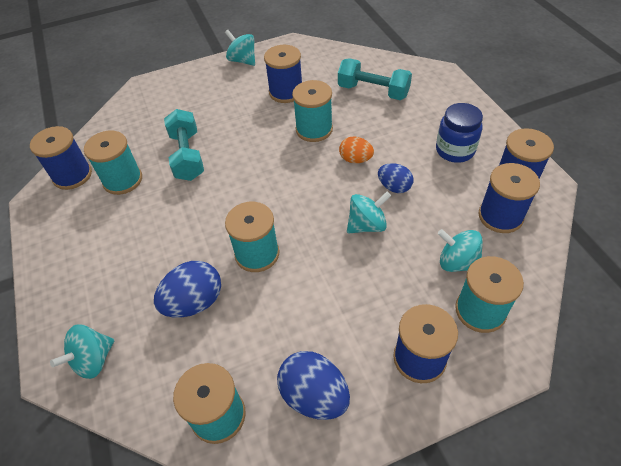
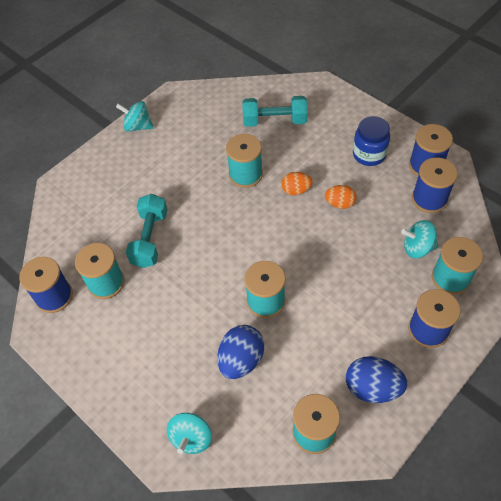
camera: 25 degrees left, 5 degrees up
(187, 156) = (150, 238): turquoise dumbbell -> turquoise dumbbell turned 45 degrees clockwise
(286, 92) = (199, 146): blue spool -> none
(367, 225) = (336, 243): turquoise spinning top -> none
(394, 187) = (340, 203): blue egg -> orange egg

